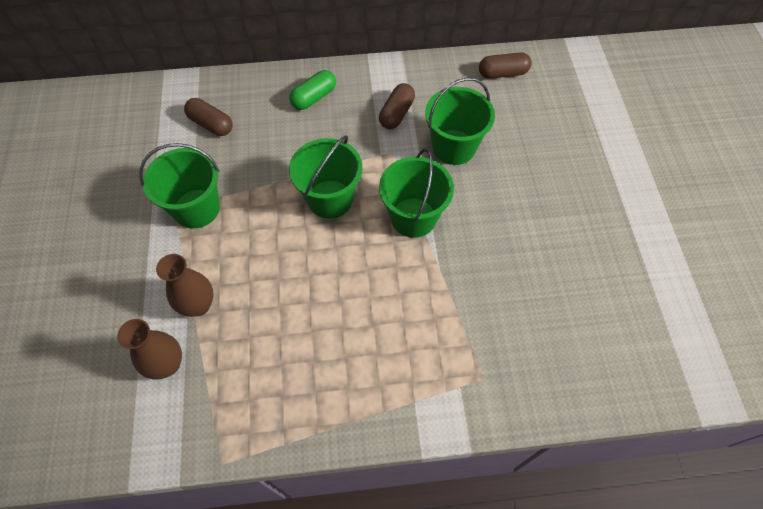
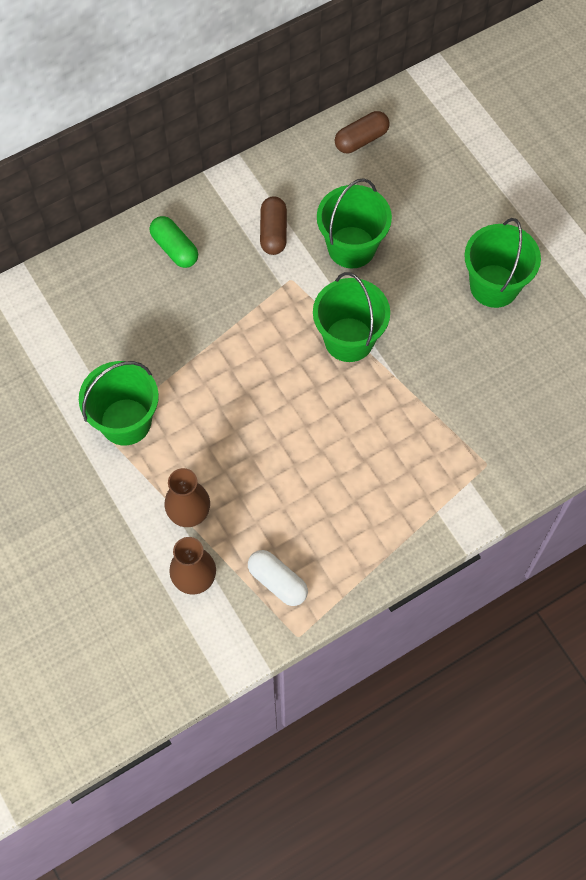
camera: 25 degrees left, 5 degrees up
(211, 124) = (81, 324): brown capsule -> none
(235, 401) = (277, 582): none -> white capsule
(314, 97) = (174, 248): green capsule -> green capsule turned 60 degrees counterclockwise
(330, 199) = (256, 355): green bucket -> green bucket (494, 286)

